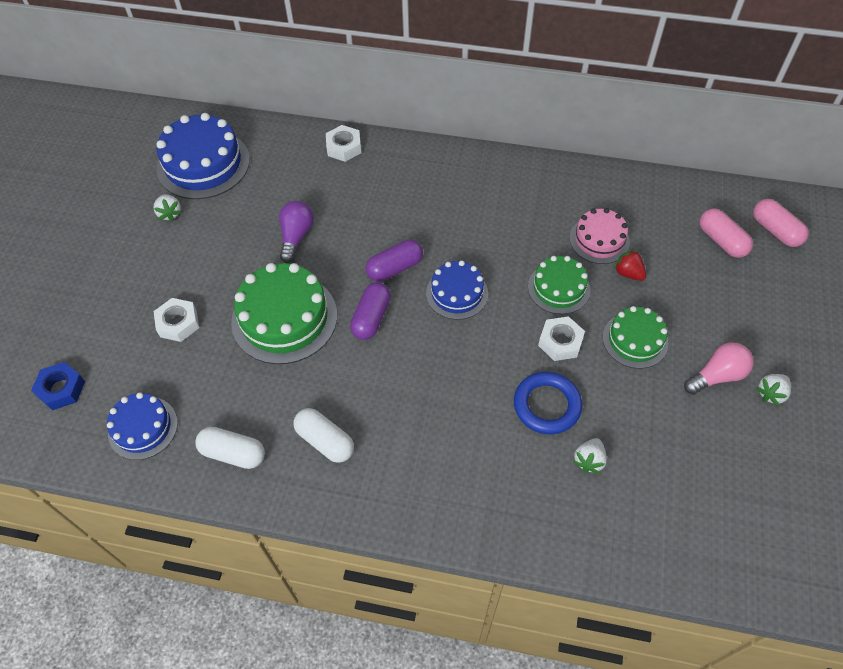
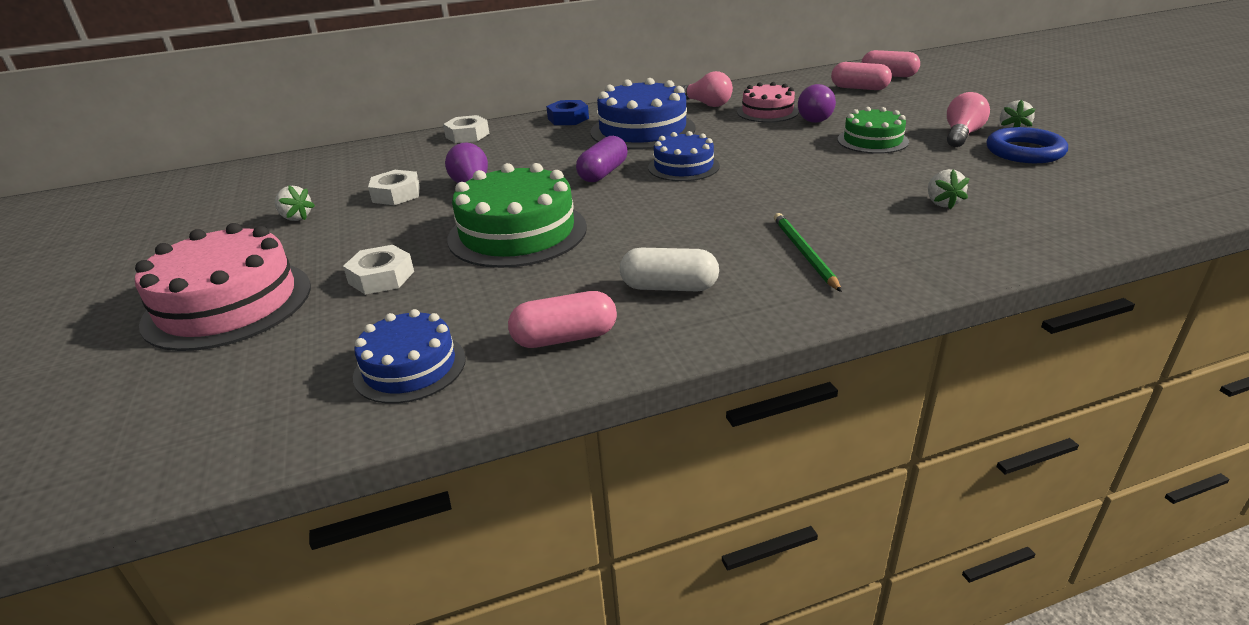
camera: 30 degrees left, 25 degrees down
(61, 389) = (241, 384): blue nut -> blue nut (568, 119)
(88, 301) = (228, 304): none -> pink cake
(203, 164) = (311, 181): blue cake -> blue cake (642, 130)
(233, 453) = (565, 338): white capsule -> pink capsule
(371, 318) = (616, 203): purple capsule -> none
(436, 458) = (804, 253): none -> green pencil
(547, 405) = (857, 190): blue ring -> blue ring (1024, 151)
(558, 288) = (770, 139): green cake -> none
(560, 342) = (814, 160): white nut -> white nut (396, 194)
(562, 196) = (706, 104): none -> pink light bulb
(628, 273) = (815, 117): red strawberry -> purple light bulb

